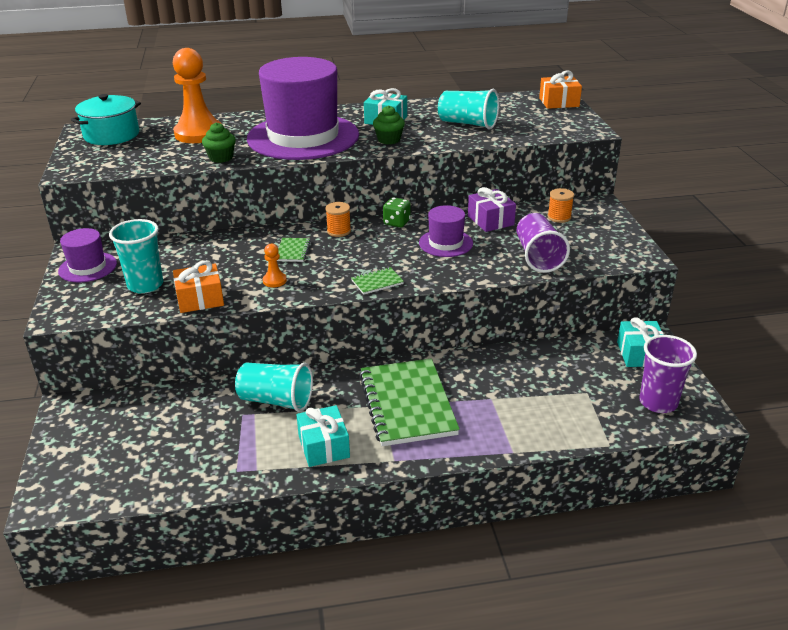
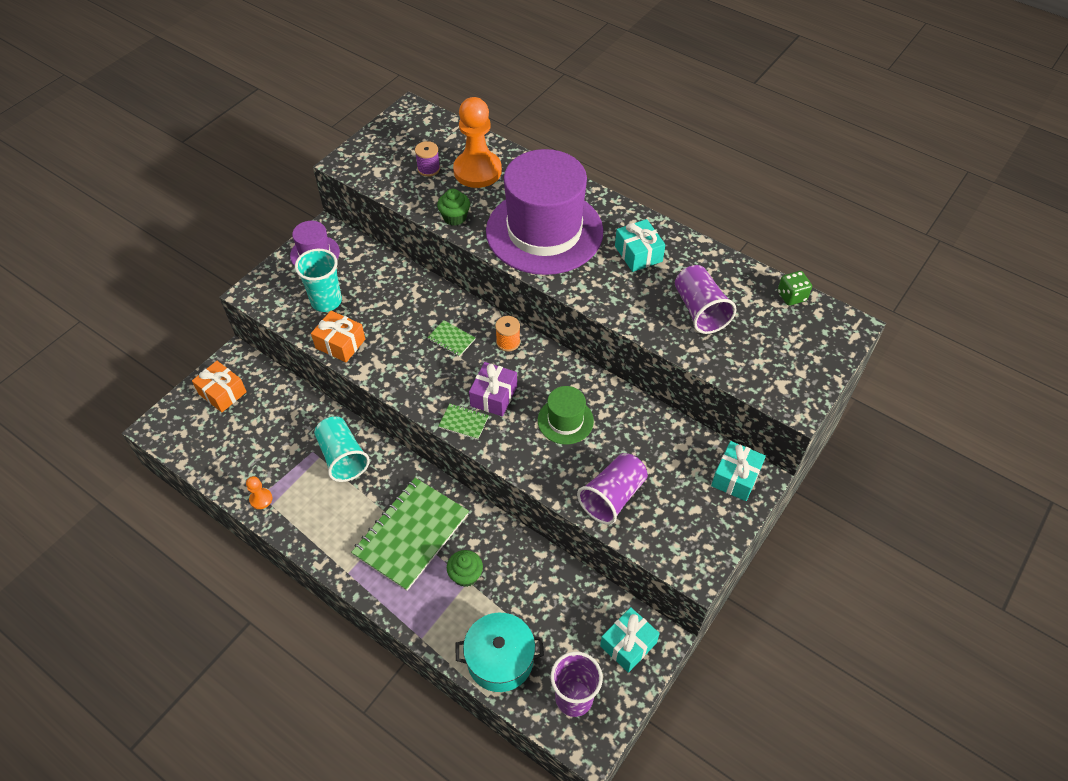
camera: 45 degrees right, 20 degrees up
(111, 135) = (419, 130): turquoise pot -> turquoise pot (500, 659)
(154, 147) = (428, 169): none -> purple spool
(274, 281) = (403, 363): orange pawn -> orange pawn (261, 499)
(293, 251) = (451, 339): green notebook -> green notebook turned 75 degrees clockwise
(324, 446) = (324, 522): turquoise gift -> turquoise gift (735, 477)
(389, 140) = (603, 285): green cupcake -> green cupcake (466, 575)
(396, 222) = (561, 366): green dice -> green dice (791, 296)
(445, 243) = (565, 420): purple hat -> green hat
(467, 124) = (699, 310): turquoise cup -> purple cup
(490, 220) = (636, 423): purple gift -> purple gift (493, 396)
(559, 102) = (834, 339): orange gift -> orange gift (222, 393)
(559, 217) = (698, 465): orange spool -> none

